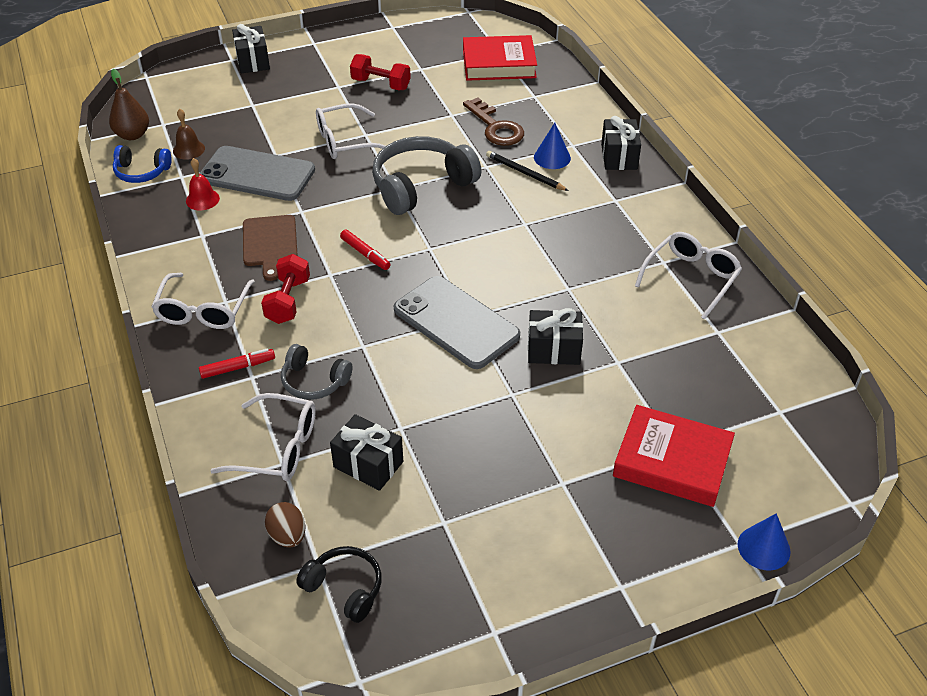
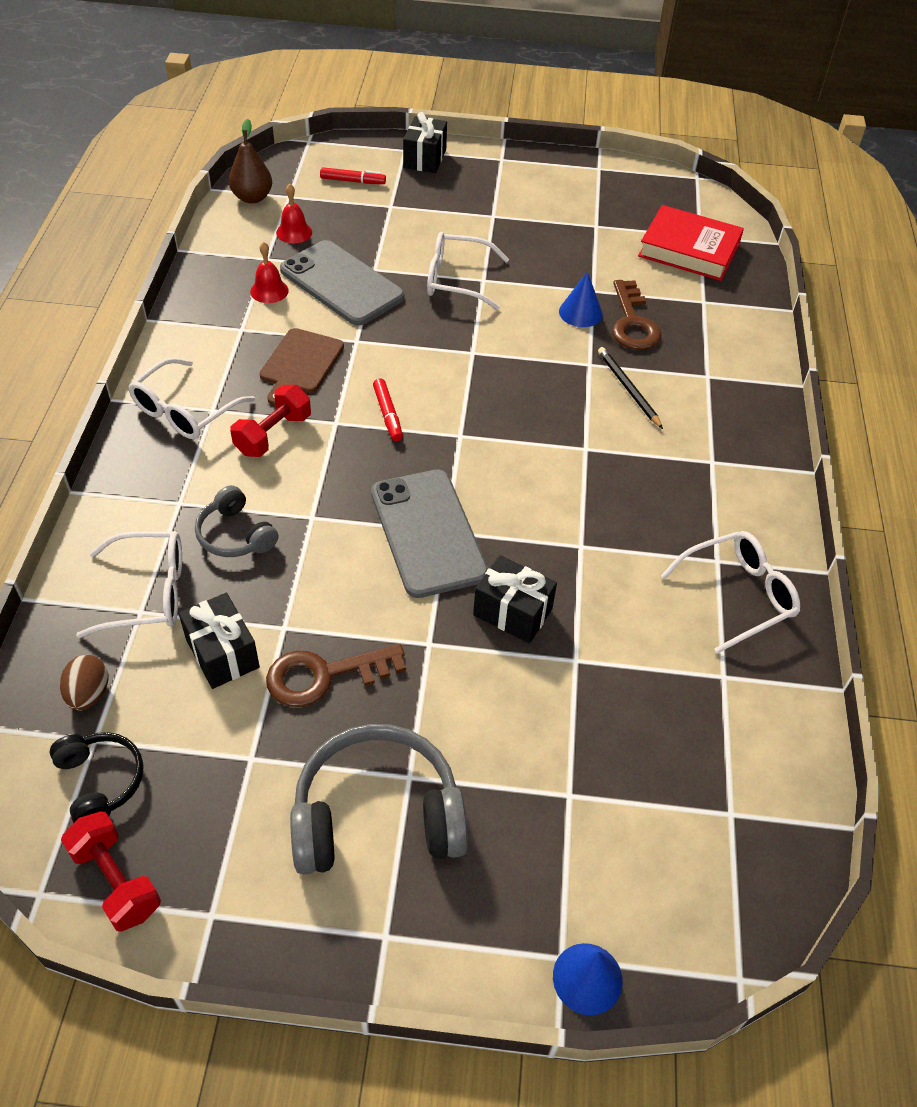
camera: 25 degrees right, 5 degrees up
(141, 172) = (233, 240): blue headphones -> none
(188, 149) = (294, 232): brown bell -> red bell
(237, 367) = (173, 486): red marker -> red marker (352, 181)
(278, 448) = (148, 592): white glasses -> white glasses turned 45 degrees counterclockwise
(381, 84) = (540, 229): red dumbbell -> red dumbbell (116, 880)
(421, 186) = (502, 360): grey headphones -> grey headphones (377, 816)
(454, 446) = (324, 675): none -> brown key
(552, 157) = (673, 382): blue cone -> blue cone (580, 312)
(619, 156) = (754, 410): black gift -> none
(672, 461) = (553, 812): red book -> none

